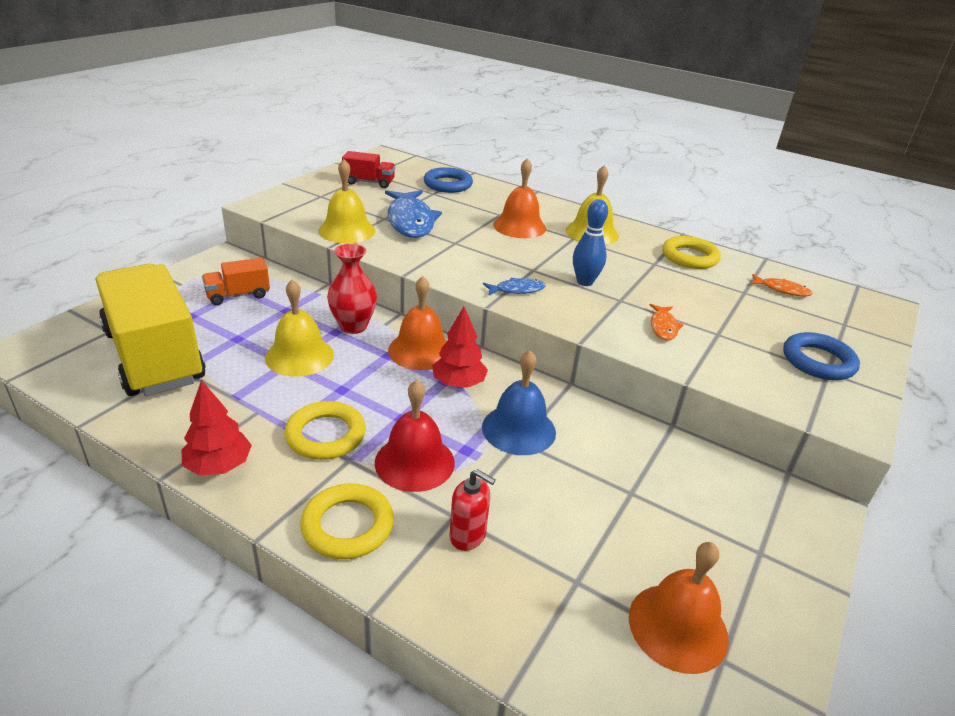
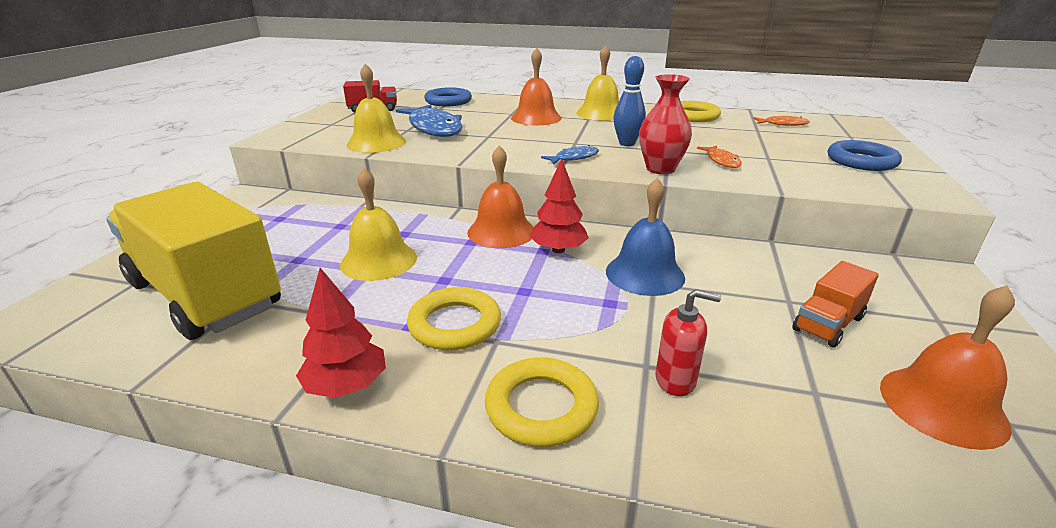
camera: 15 degrees left, 5 degrees down
(238, 295) = (278, 223): orange truck -> orange truck (828, 323)
(353, 326) = (420, 225): red vase -> red vase (660, 169)
(414, 462) = (567, 326): red bell -> none

